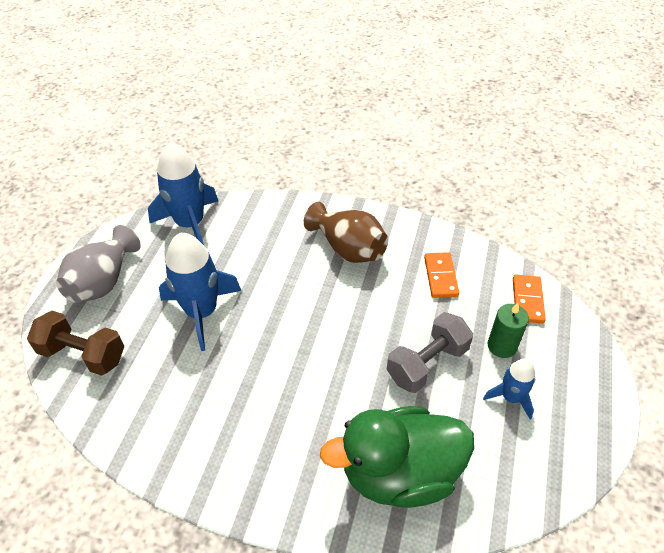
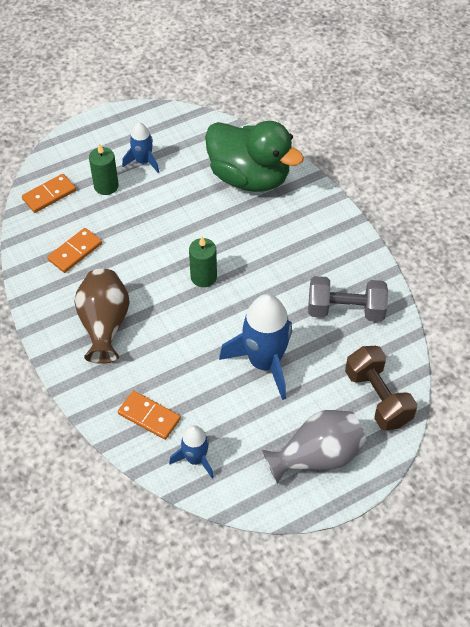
camera: 135 degrees left, 5 degrees up
(190, 224) = (195, 459): blue rocket -> blue rocket, size x0.55
(248, 223) = (149, 416): none -> orange domino
(322, 337) = (203, 277): none -> green candle
(427, 363) = (162, 211): grey dumbbell -> grey dumbbell (345, 310)

